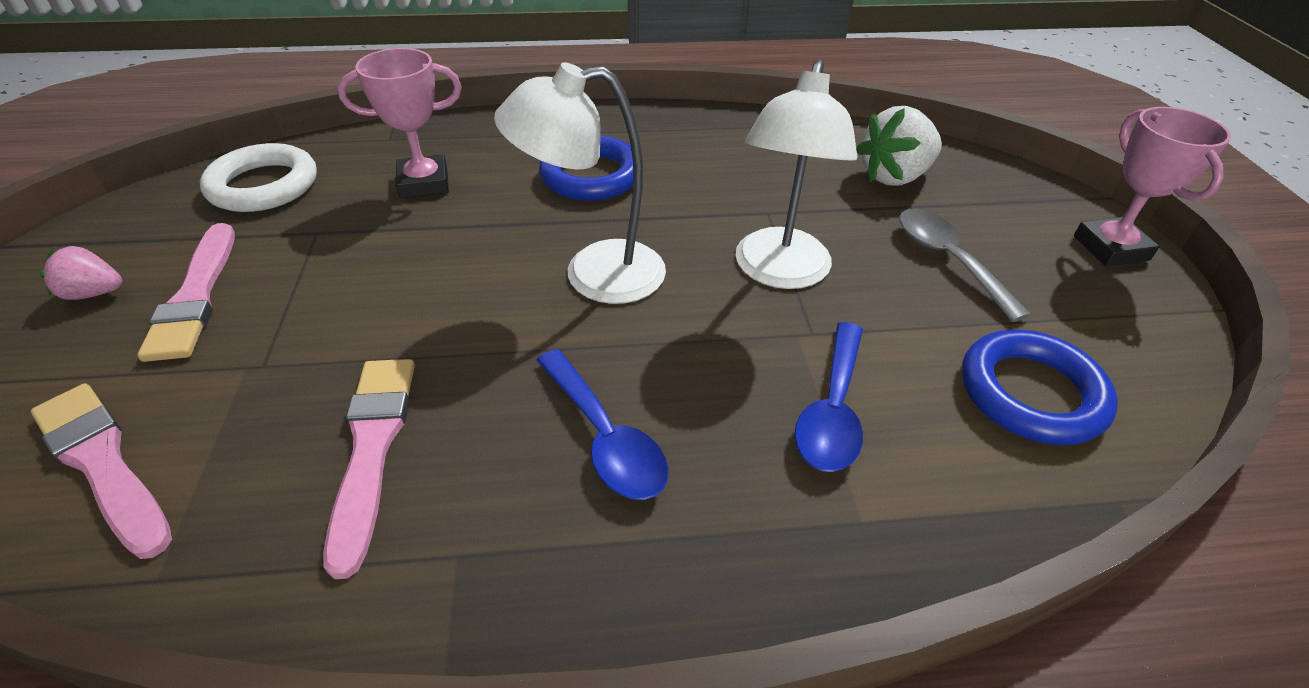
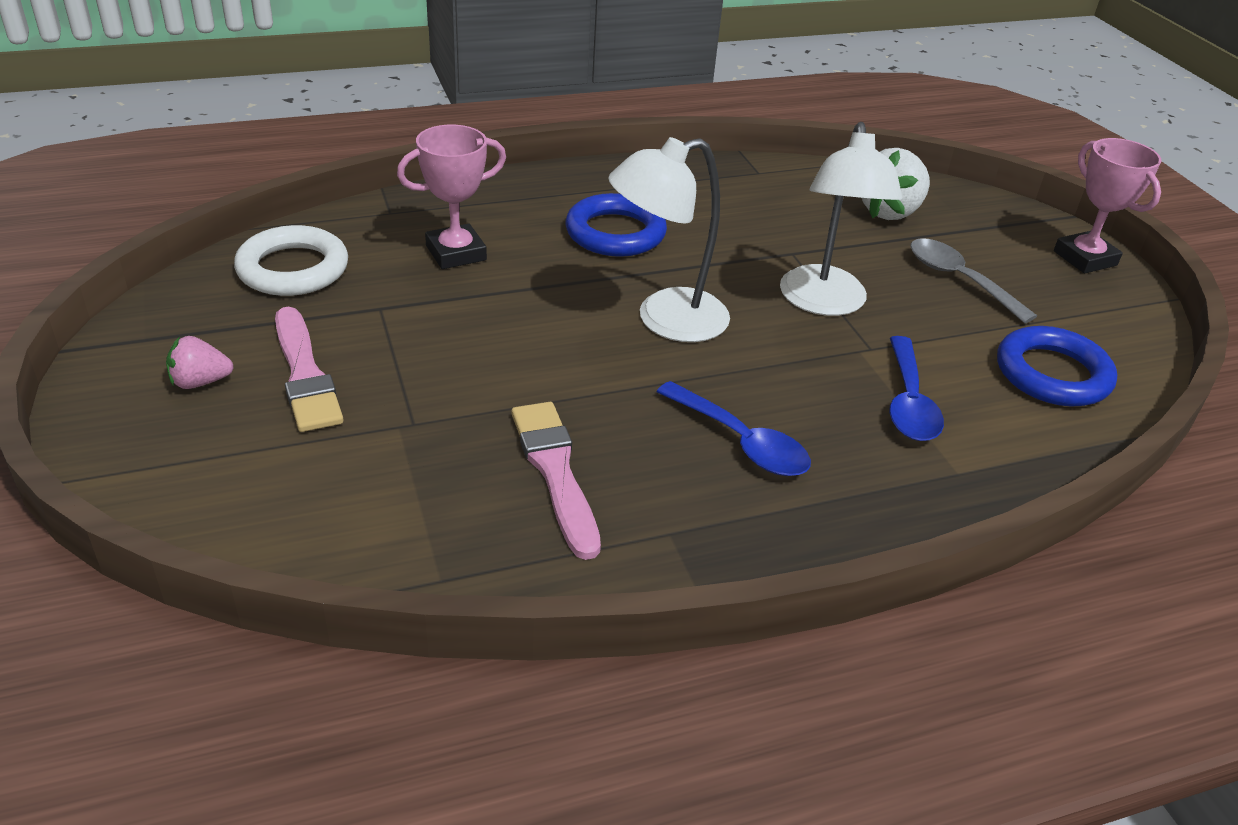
camera: 15 degrees left, 5 degrees down
(103, 463) = (329, 511): pink brush -> none

